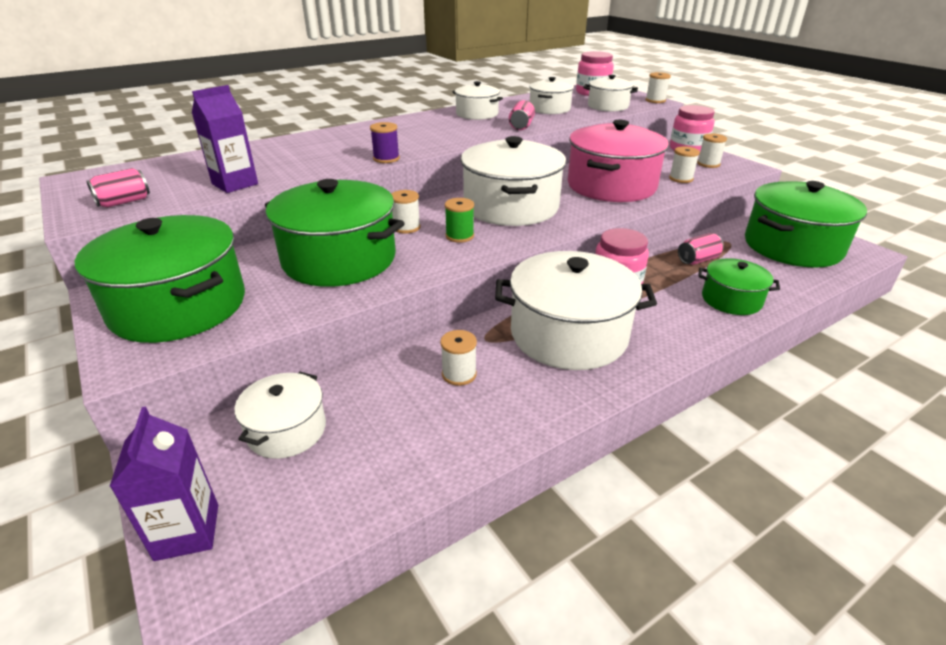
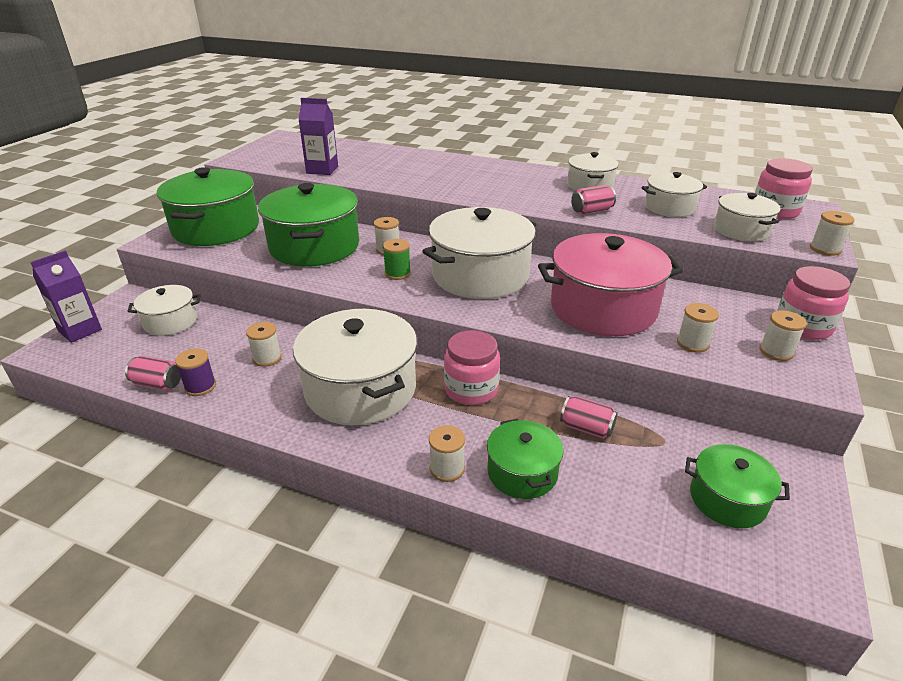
camera: 55 degrees right, 0 degrees up
(124, 202) = (265, 158): pink can -> pink can (157, 384)
(386, 159) = (427, 191): purple spool -> purple spool (200, 386)
(708, 328) = (447, 469): none -> white spool
(792, 246) = (727, 499): green pot -> green pot, size x0.54

